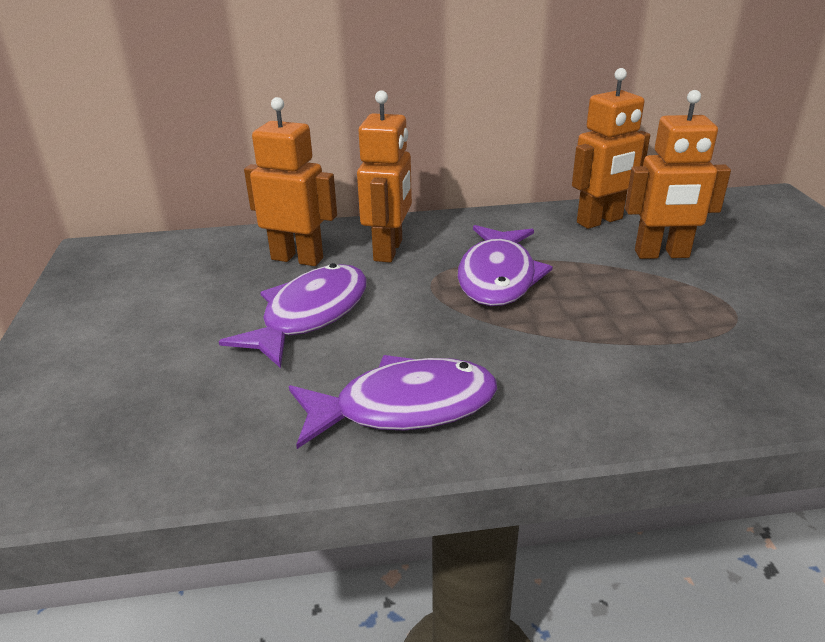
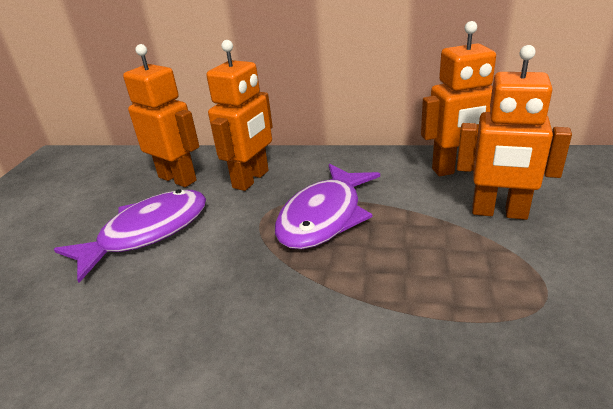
camera: 20 degrees right, 0 degrees up
(404, 407) = (150, 344): purple fish -> none

